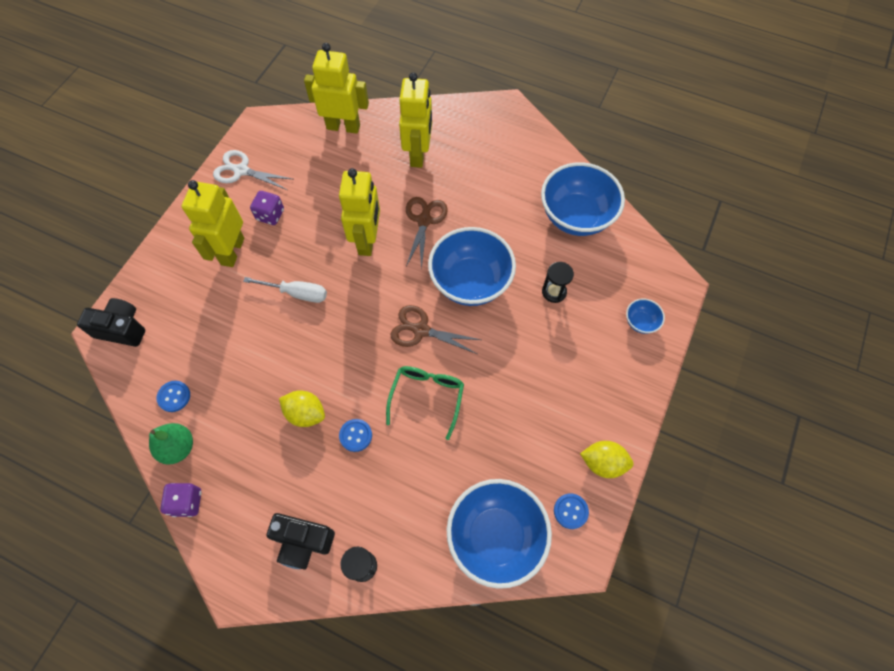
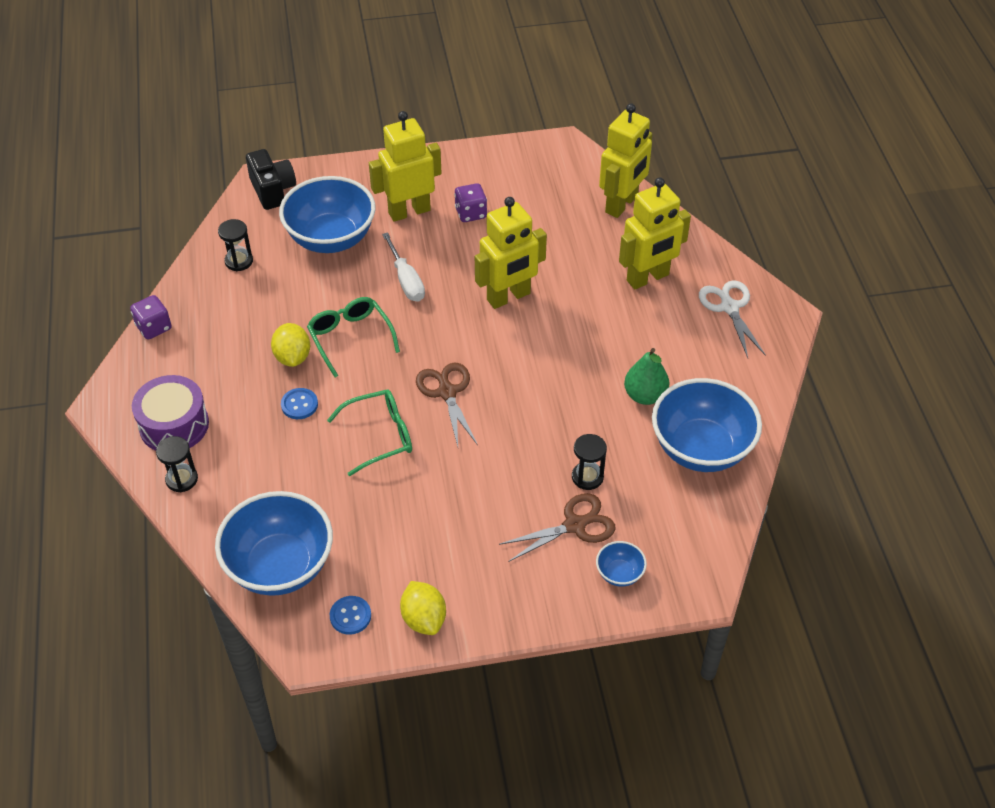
camera: 55 degrees right, 15 degrees down
(174, 396) = (239, 261): blue button -> black hourglass
(178, 447) = (196, 292): green pear -> green pear (645, 395)
(241, 171) = (499, 165): white scissors -> white scissors (729, 307)
(303, 542) = (174, 425): black camera -> purple drum
(320, 363) = (350, 338): none -> green glasses
(343, 127) = (622, 204): yellow robot -> yellow robot turned 60 degrees clockwise
(424, 221) = (572, 326): brown scissors -> brown scissors (575, 525)
(470, 282) = (535, 401): blue bowl -> blue bowl (331, 238)

